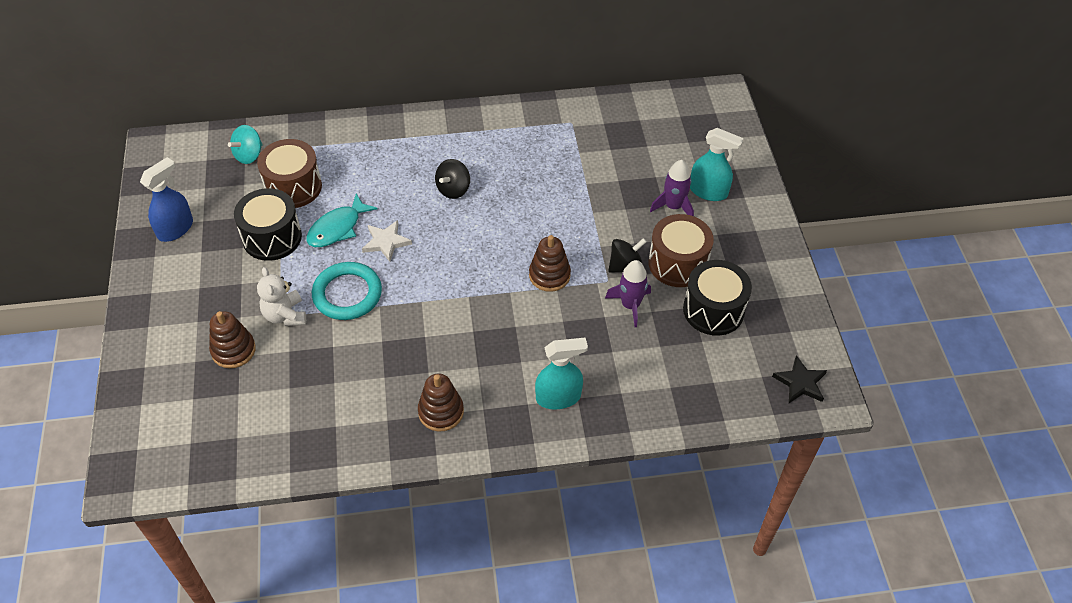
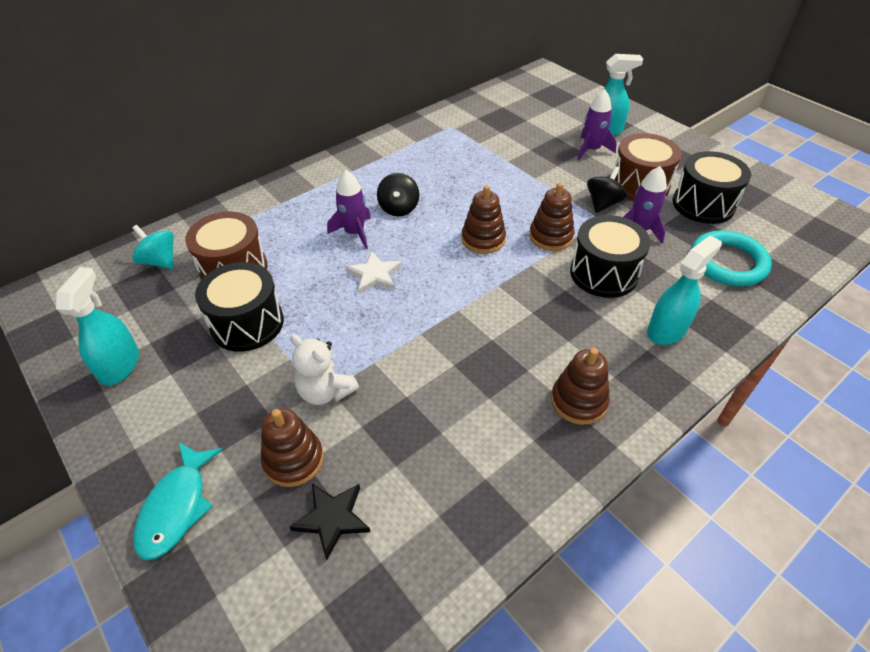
camera: 30 degrees left, 5 degrees down
(175, 229) = (120, 365): blue spray bottle -> turquoise spray bottle
(249, 155) = (160, 261): turquoise spinning top -> turquoise spinning top turned 120 degrees clockwise
(337, 228) = (313, 285): turquoise fish -> turquoise fish (177, 507)
(347, 294) = (377, 338): turquoise ring -> turquoise ring (728, 262)
(401, 196) = (354, 233): none -> purple rocket
(493, 251) = (483, 239): none -> brown stacking toy
(559, 328) = (603, 273): none -> black drum
(800, 382) = (823, 225): black star -> black star (332, 519)

